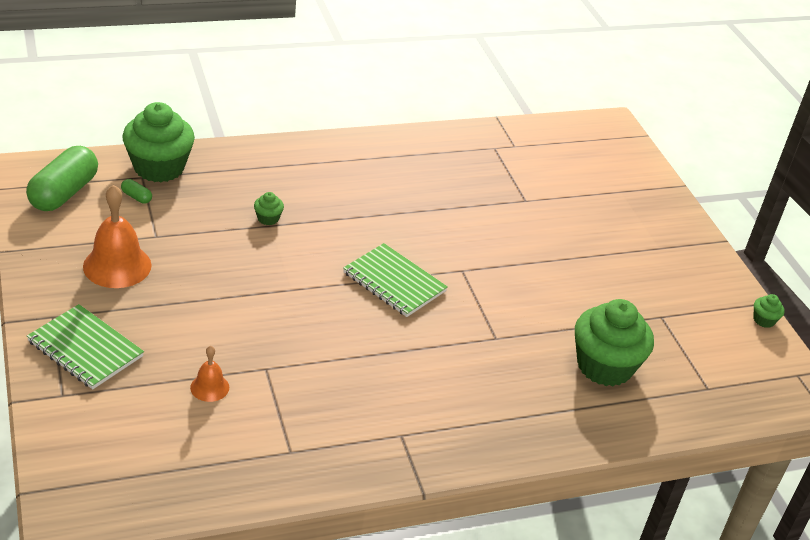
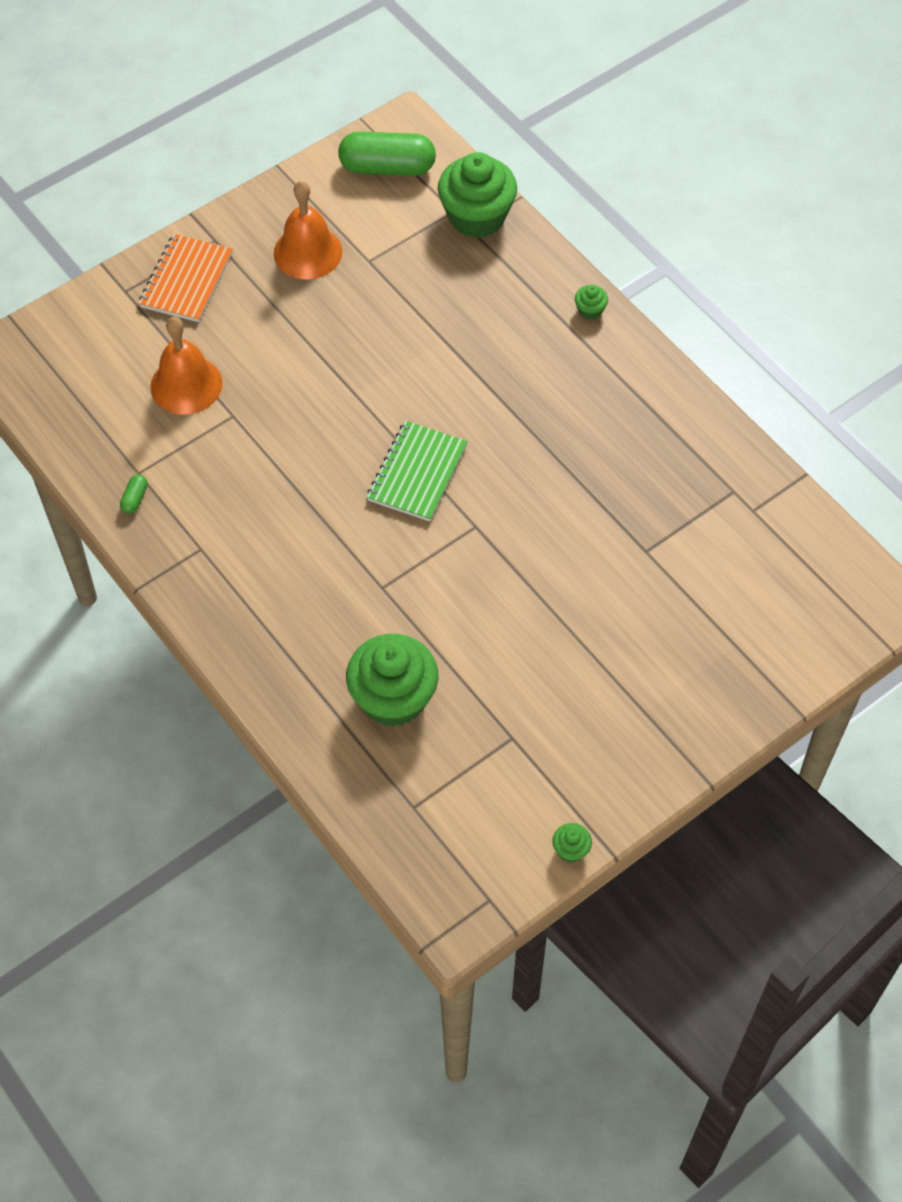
camera: 75 degrees right, 20 degrees up
(85, 349) = (187, 280): green notebook -> orange notebook
(136, 197) = (417, 221): green capsule -> green capsule (135, 499)
(209, 387) = (186, 385): orange bell -> orange bell, size x1.90
(268, 218) = (453, 334): green cupcake -> green cupcake (590, 310)

